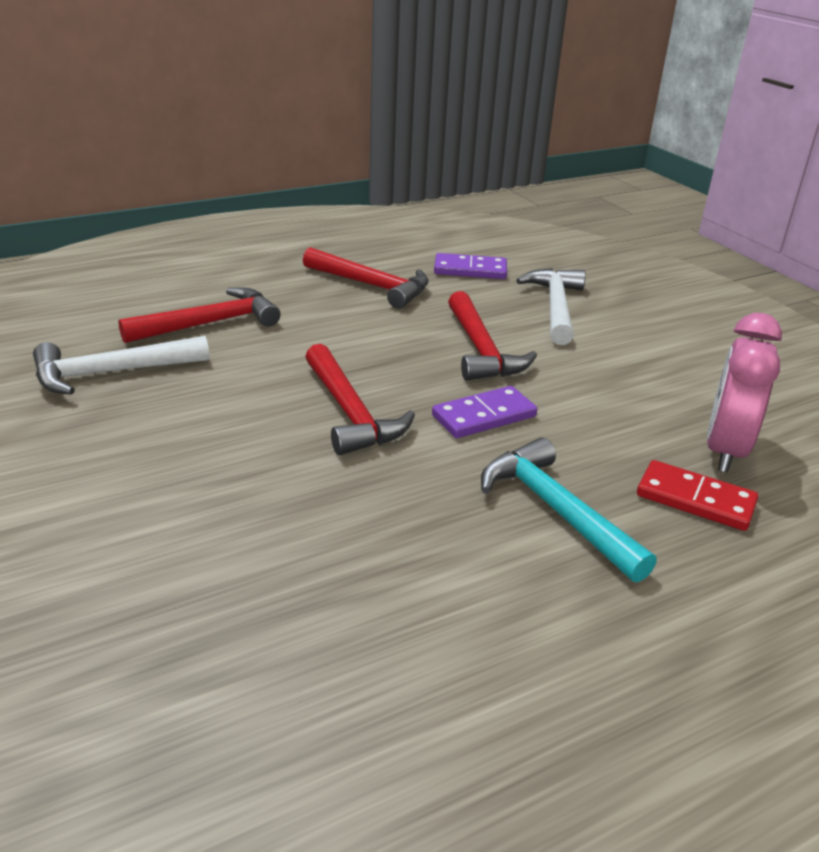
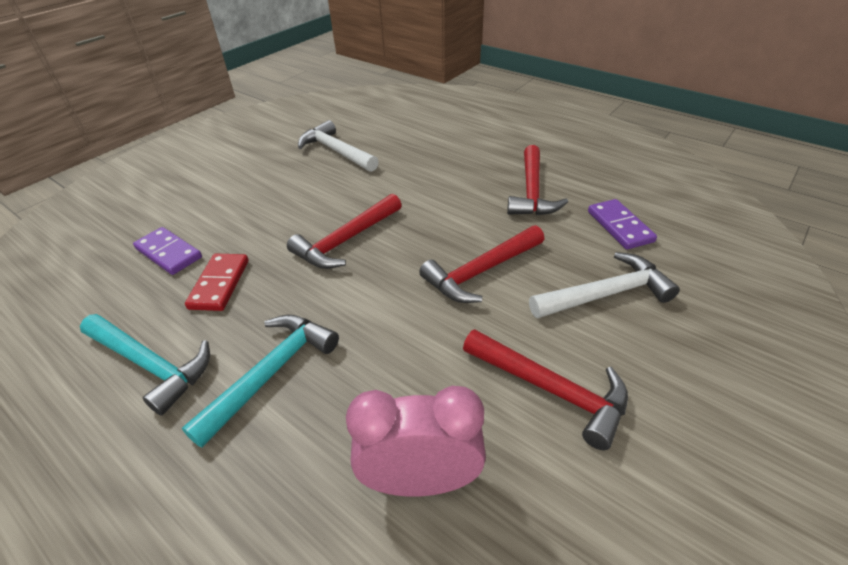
camera: 70 degrees right, 10 degrees up
(210, 323) = (415, 156): red hammer -> red hammer (551, 389)
(484, 416) = (380, 301): purple domino -> purple domino (169, 253)
(487, 612) = (150, 365): none -> turquoise hammer
(695, 499) = (321, 466): red domino -> red domino (219, 284)

